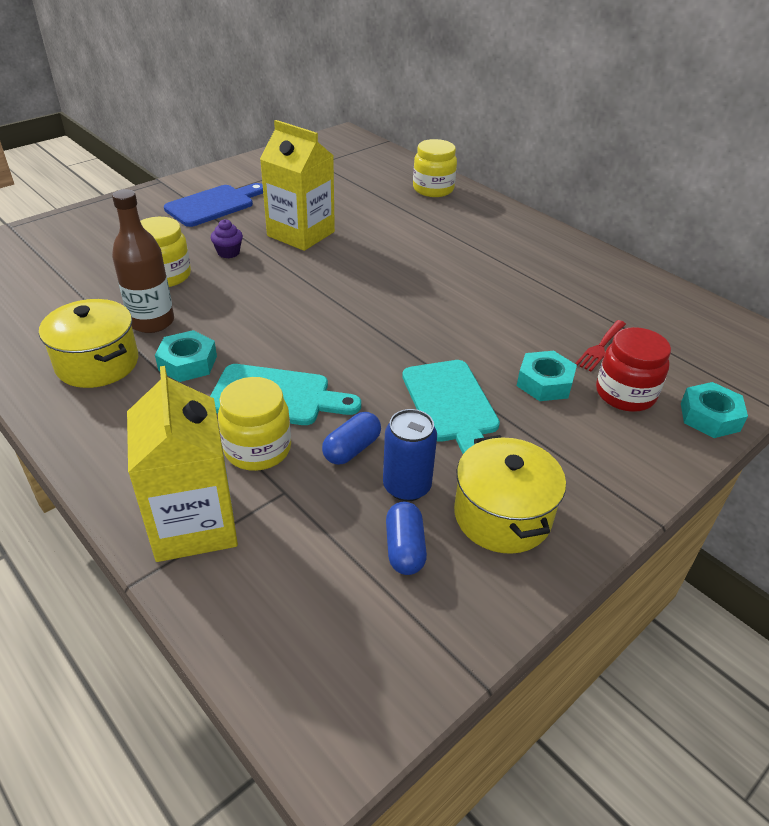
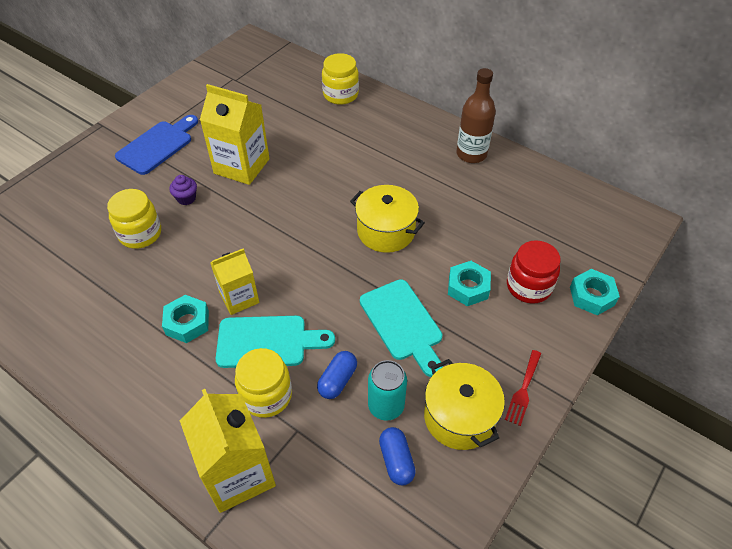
camera: 10 degrees left, 10 degrees up
(97, 363) = (113, 338): yellow pot -> yellow pot (386, 231)
(152, 322) = (145, 286): brown bottle -> brown bottle (471, 154)
(257, 349) = (239, 298): none -> yellow carton
(407, 486) = (386, 406): blue can -> turquoise can
(600, 347) = (504, 244): red fork -> red fork (523, 390)

